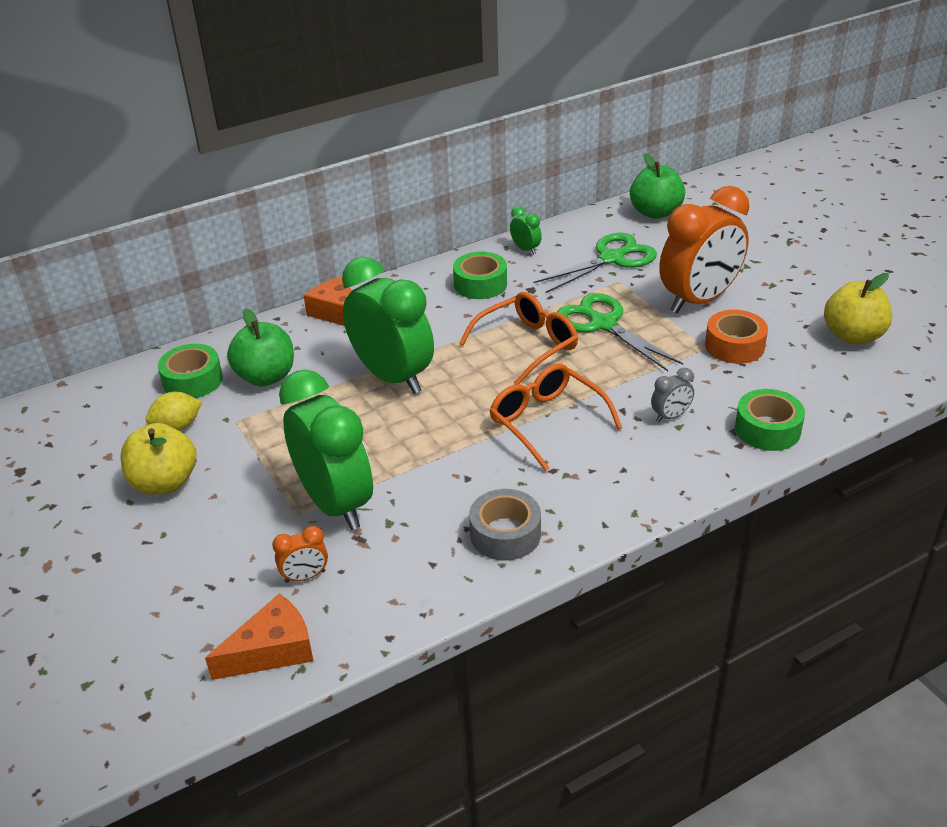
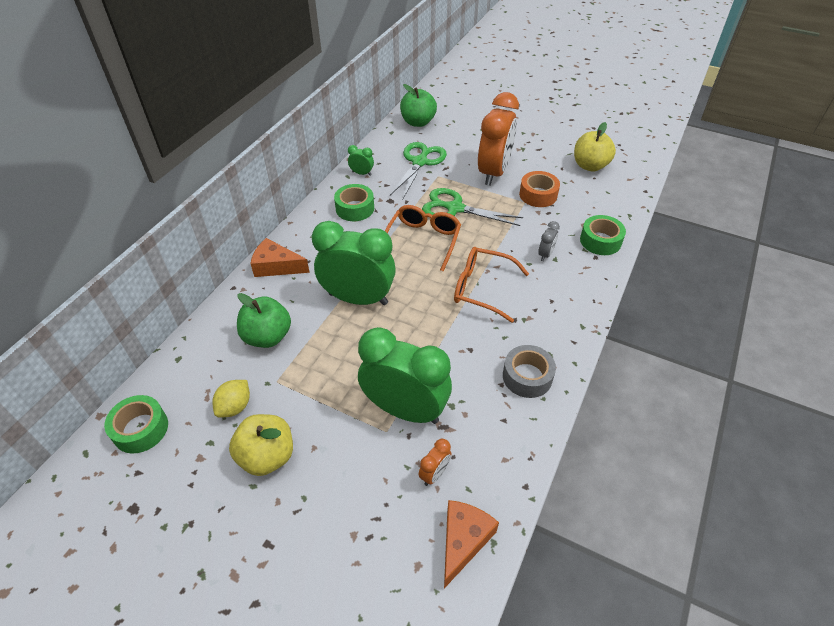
camera: 35 degrees left, 10 degrees up
(193, 380) = (212, 364): green tape -> green tape (140, 429)

